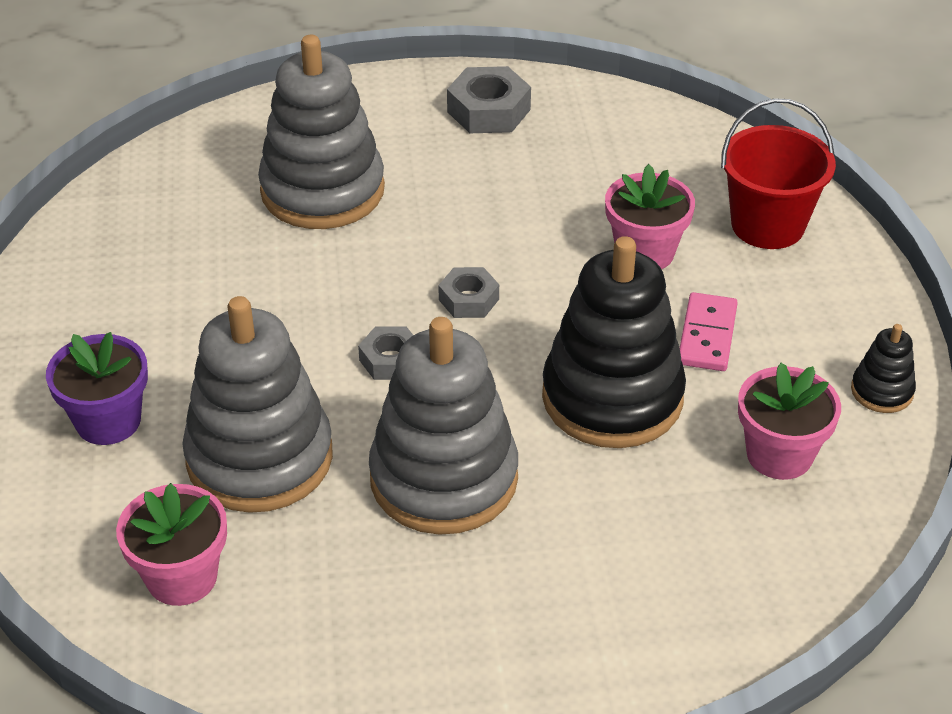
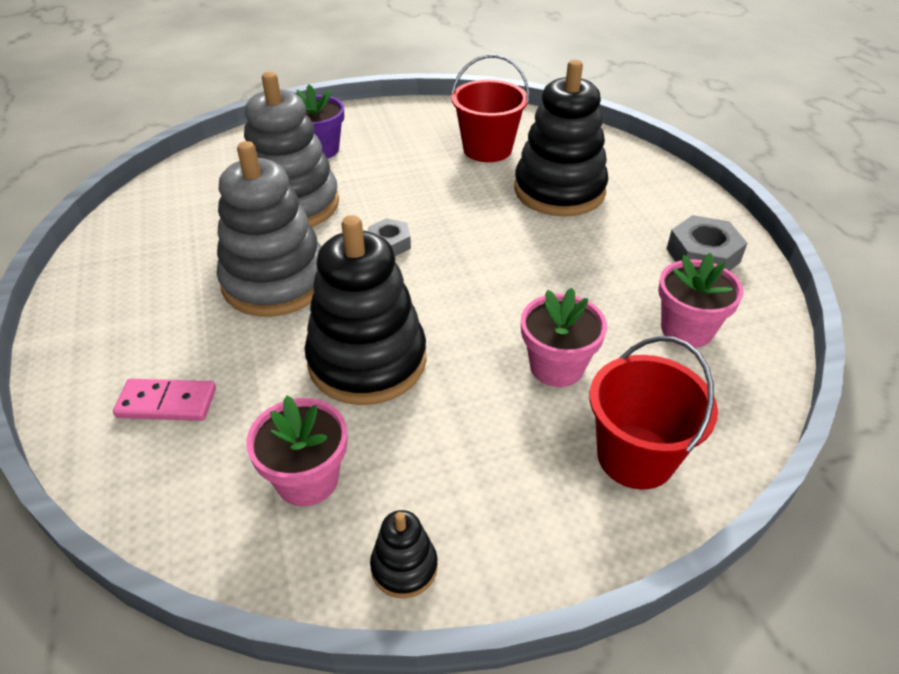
camera: 80 degrees right, 0 degrees up
(182, 577) = (197, 193): pink flower pot -> pink flower pot (686, 329)
(190, 238) = (487, 149): none -> red bucket
(322, 190) = (559, 191): grey stacking toy -> black stacking toy
(468, 299) = (463, 271): grey nut -> none
(707, 335) = (456, 418): pink domino -> pink domino (167, 403)

